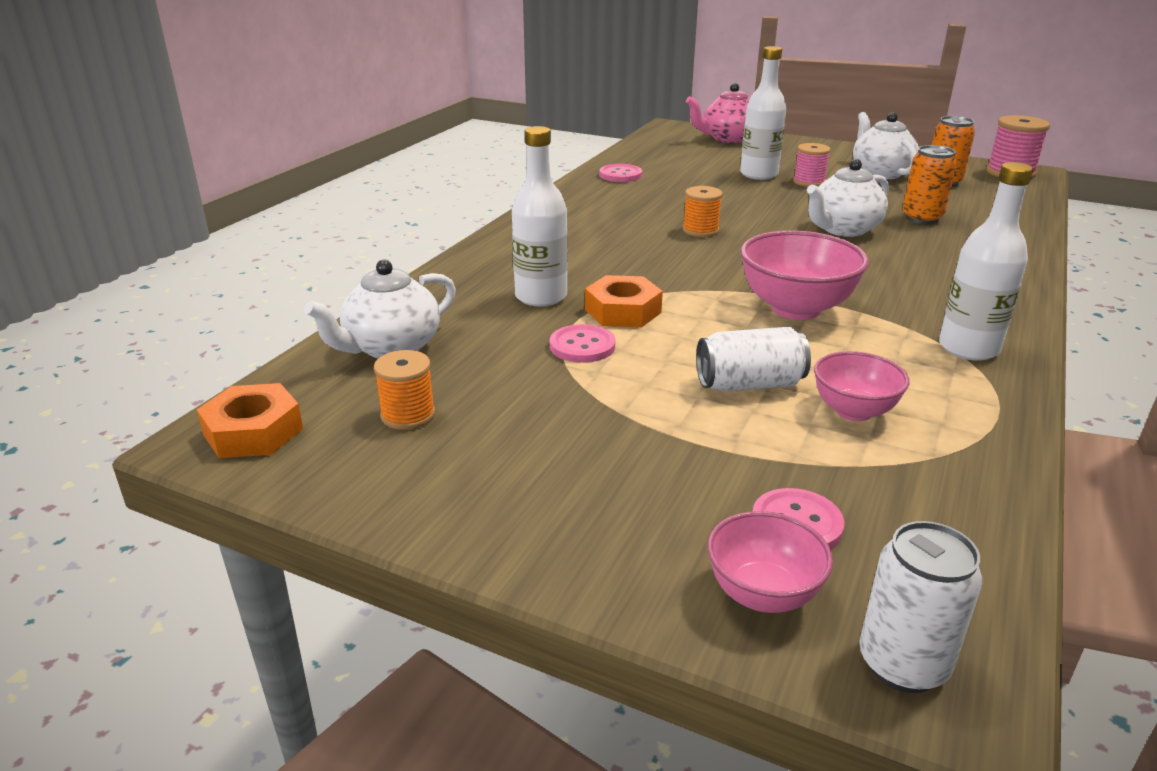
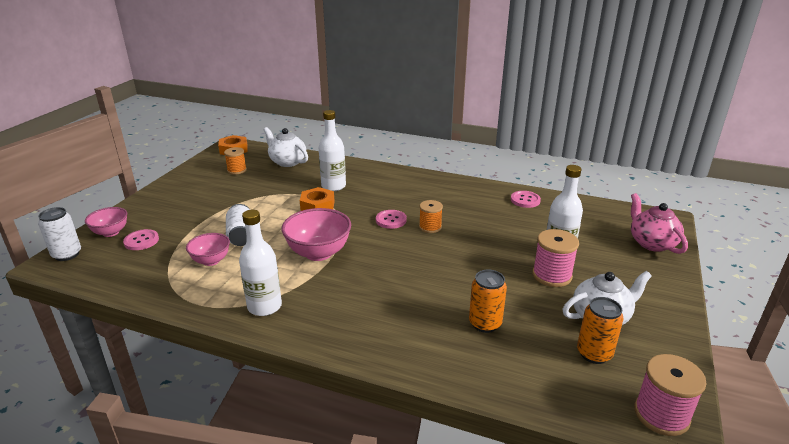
camera: 85 degrees right, 0 degrees up
(582, 346) = (283, 197): pink button -> pink button (391, 220)
(809, 182) = (552, 275): pink spool -> pink spool, size x1.51
(843, 229) = (447, 281): white teapot -> none

